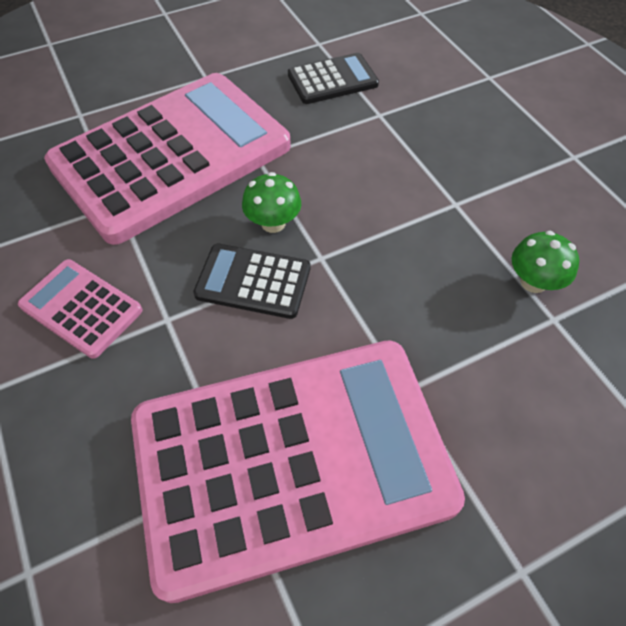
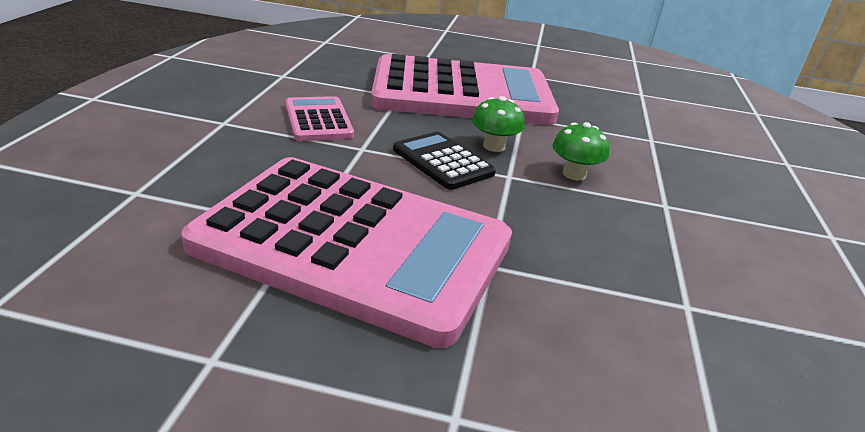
camera: 35 degrees right, 25 degrees down
(332, 80) = (631, 111): black calculator -> none
(533, 282) = (692, 276): green mushroom -> green mushroom (574, 174)

